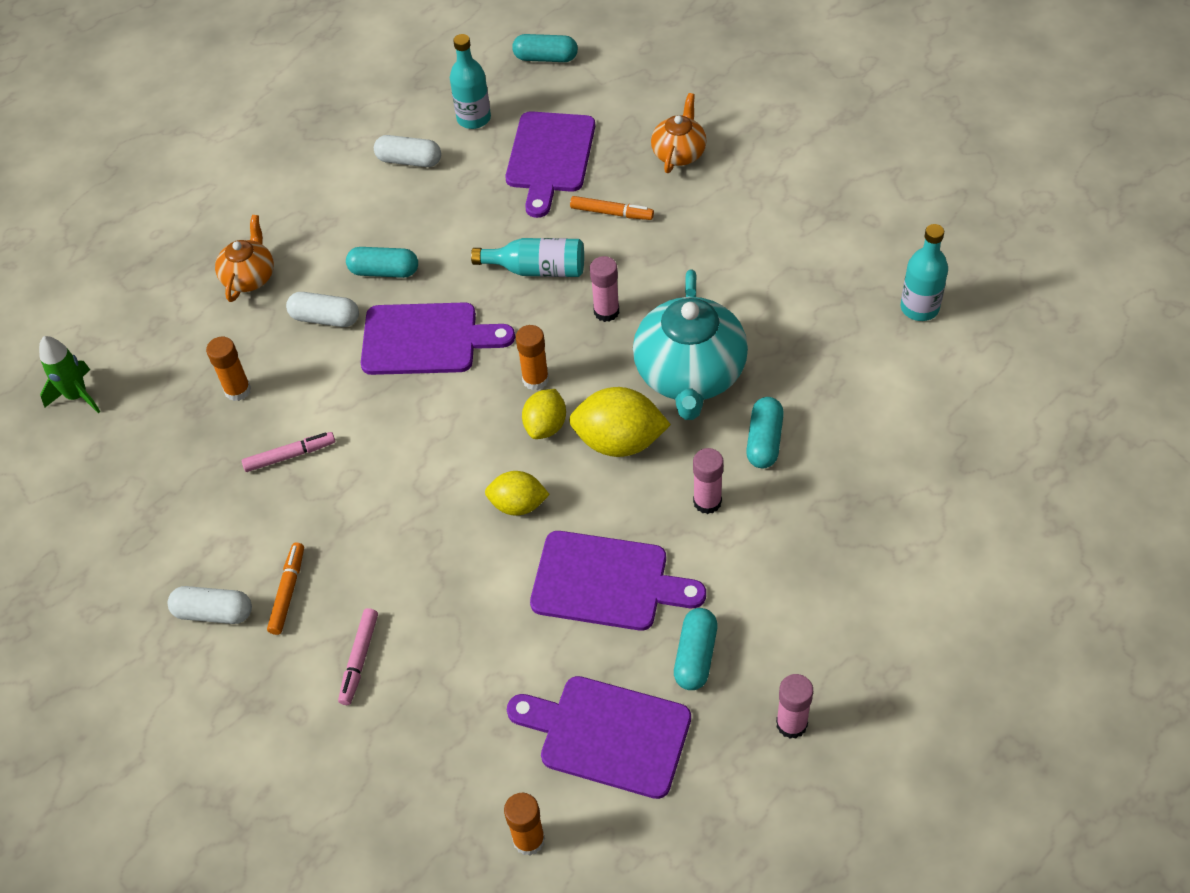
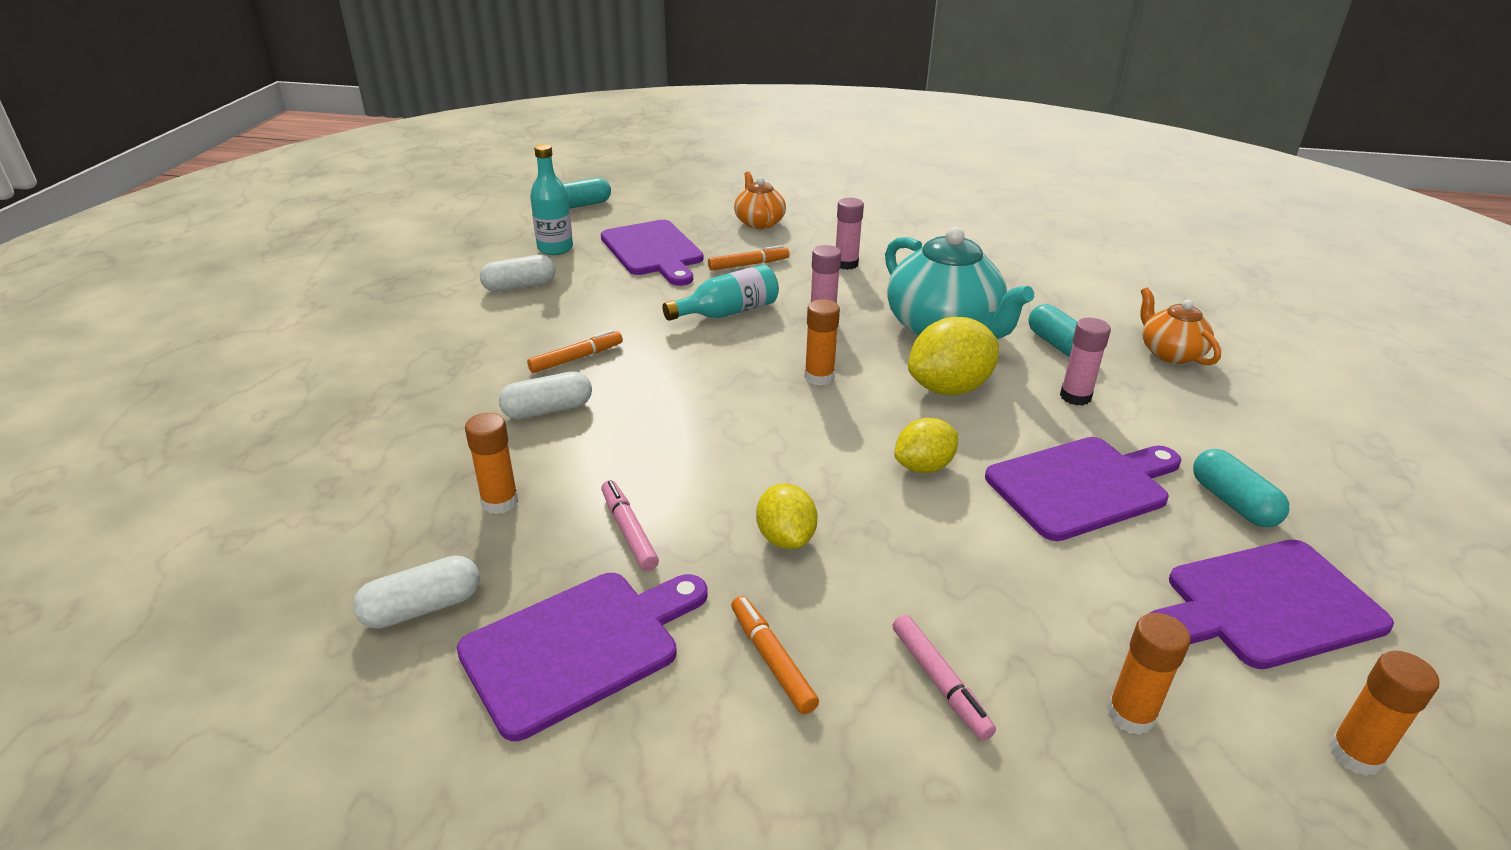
camera: 40 degrees left, 20 degrees down
(77, 396) = (261, 595): green rocket -> none
(214, 612) = (697, 735): white capsule -> white capsule (422, 608)
(249, 277) = (421, 409): orange teapot -> orange teapot (1169, 353)
(290, 456) = (629, 531): pink marker -> pink marker turned 60 degrees counterclockwise
(384, 271) = (576, 358): turquoise capsule -> orange marker
(426, 339) = (677, 388): purple cutting board -> purple cutting board (578, 647)
(437, 742) = (1130, 715): none -> orange glue stick
(545, 426) = (871, 403): yellow lemon -> yellow lemon (785, 538)
(791, 724) = (1376, 511): pink glue stick -> pink glue stick (846, 264)
(919, 308) = (1045, 245): turquoise bottle -> none

